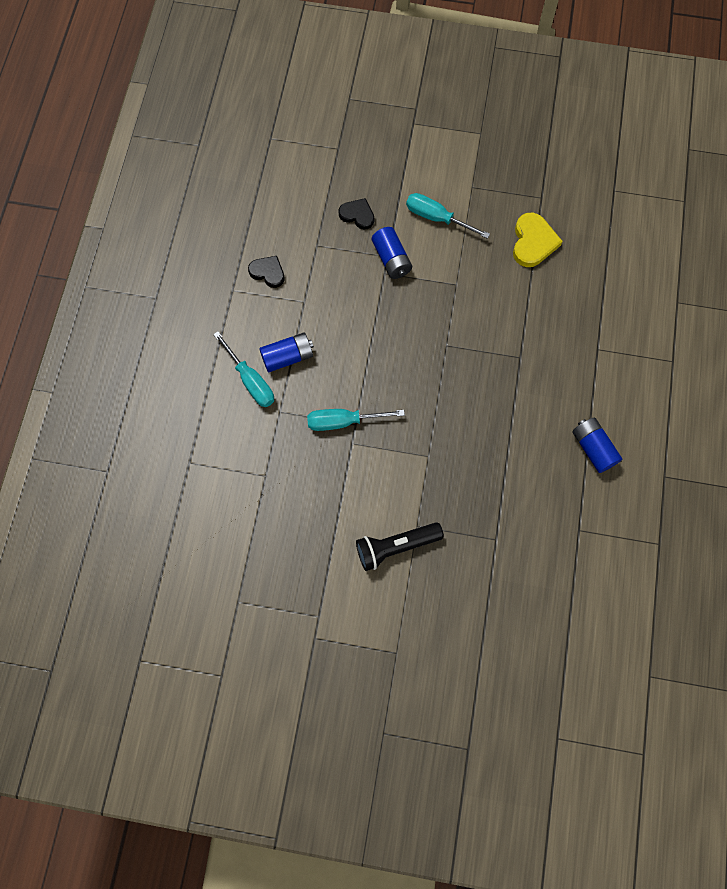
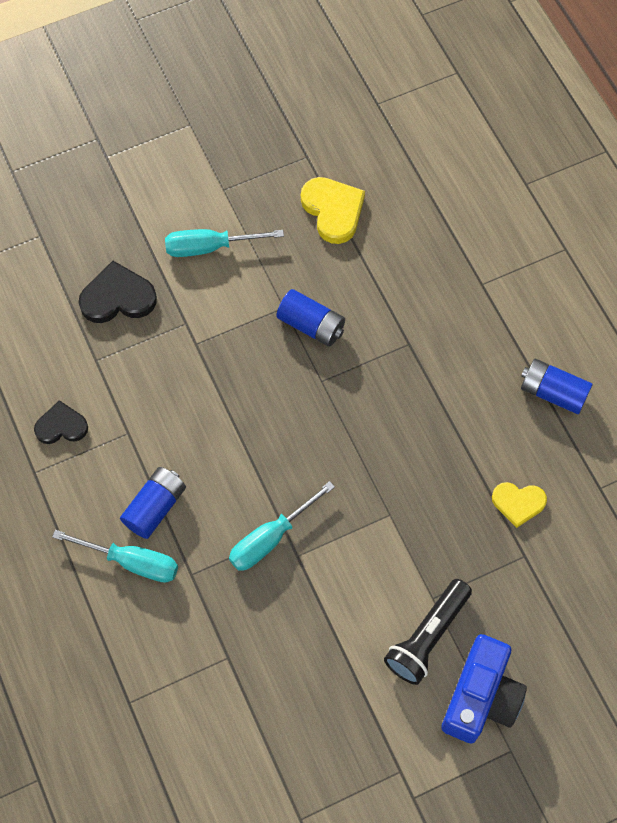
camera: 35 degrees left, 5 degrees down
(357, 215) = (118, 297): black heart -> black heart, size x1.51
(391, 259) = (193, 324): blue battery -> blue battery (311, 325)
(402, 607) = (481, 697): none -> blue camera
(516, 503) = (518, 503): none -> yellow heart

